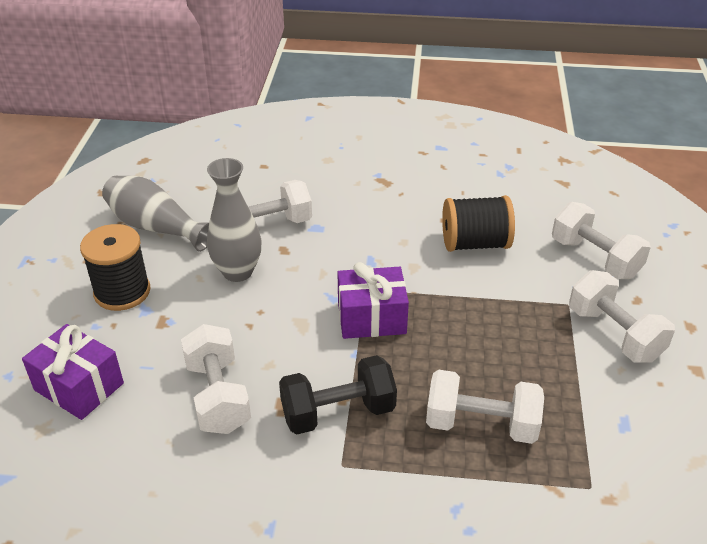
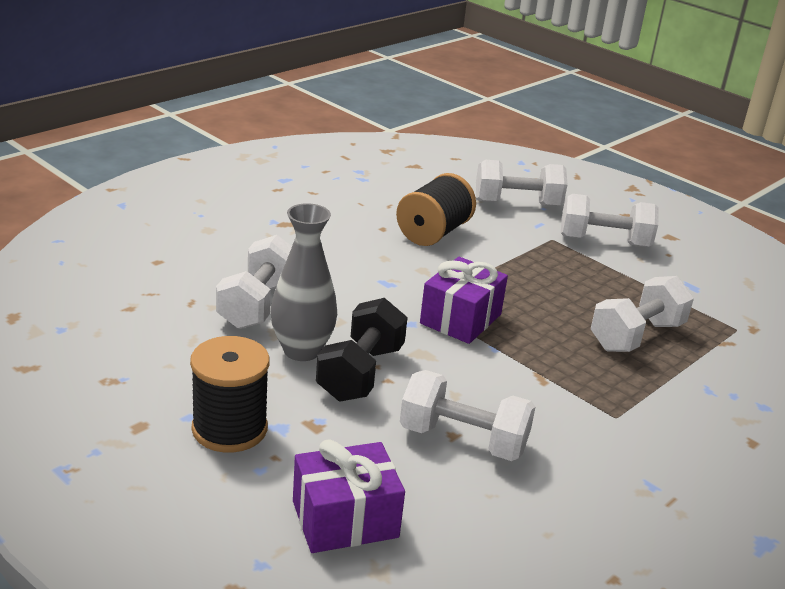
camera: 55 degrees left, 10 degrees down
(156, 227) = (152, 362): grey vase -> none
(338, 412) = (554, 389): black dumbbell -> black dumbbell (360, 373)

